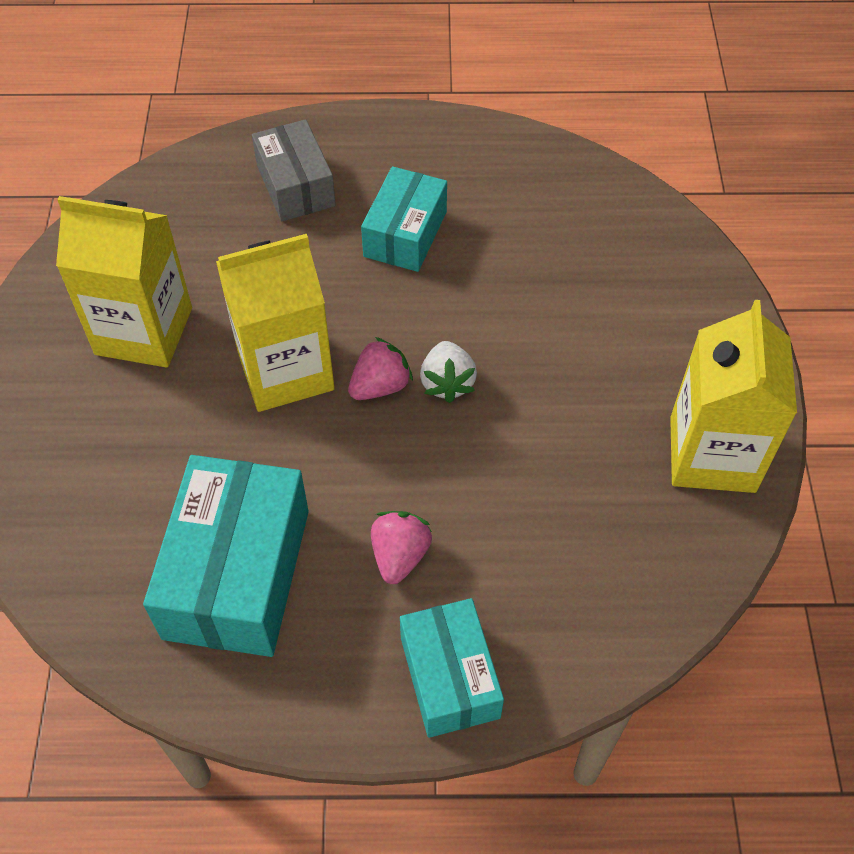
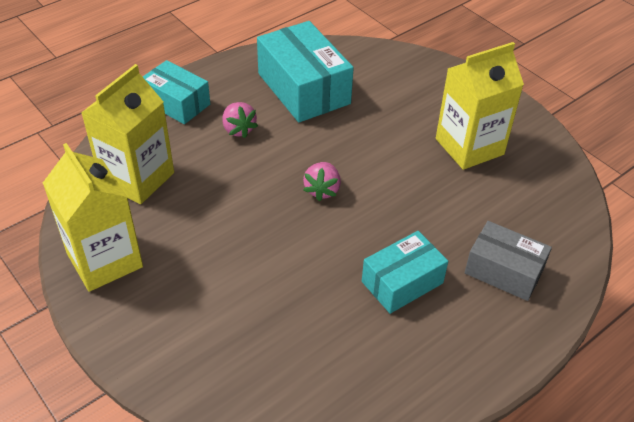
camera: 140 degrees right, 10 degrees down
(285, 370) = (378, 169): yellow carton -> yellow carton (137, 178)
(405, 234) = (402, 282): turquoise box -> turquoise box turned 75 degrees clockwise
(447, 383) = (288, 212): white strawberry -> none

